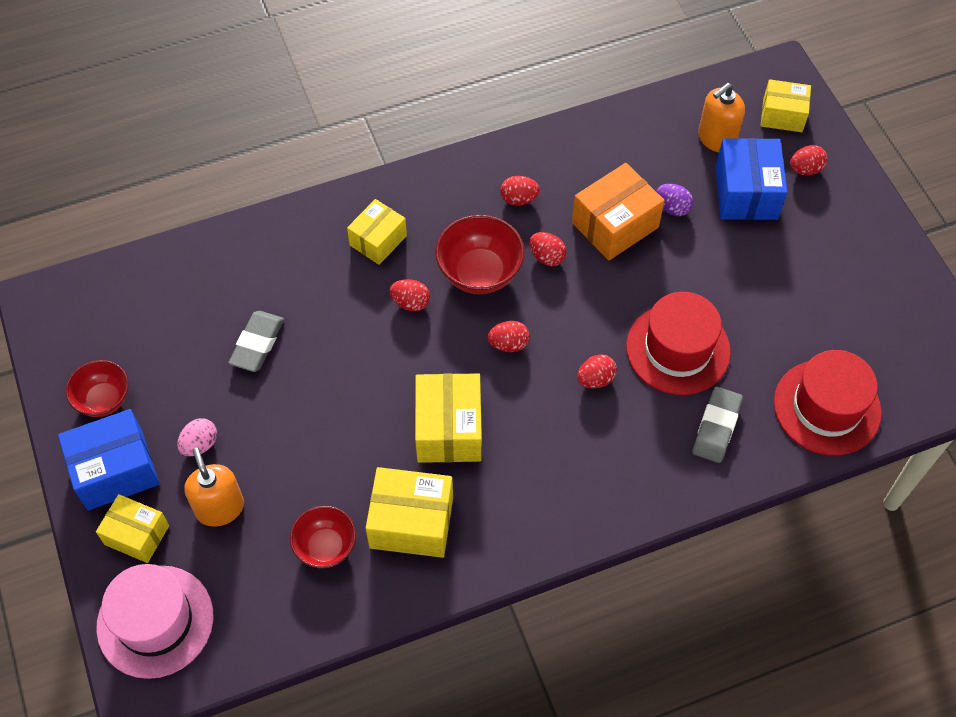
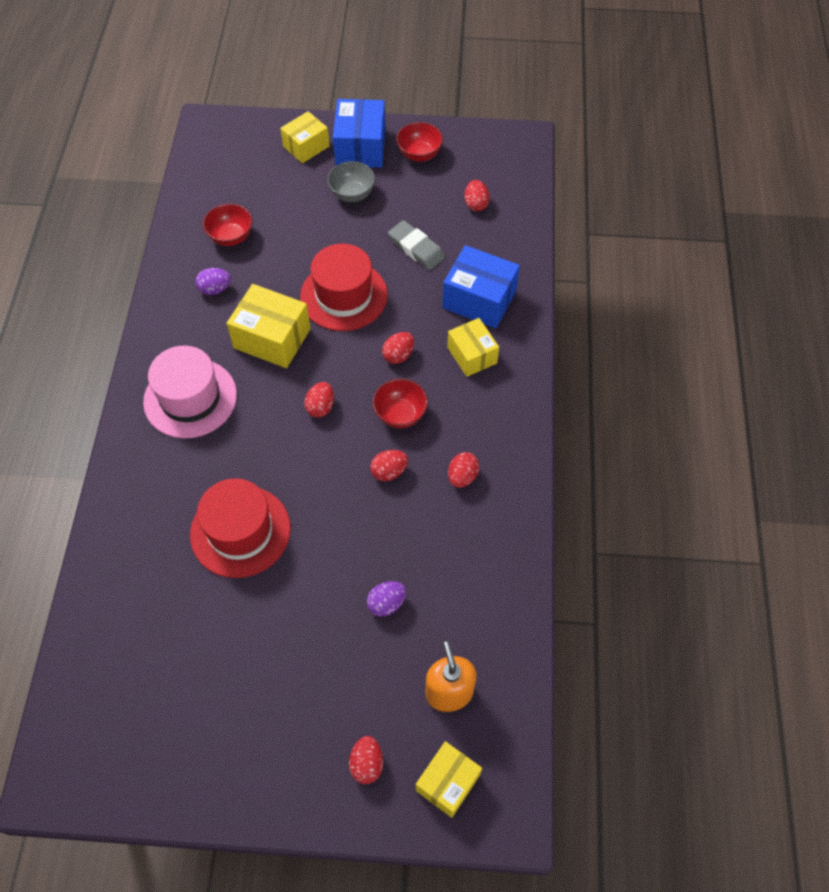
camera: 115 degrees right, 0 degrees up
(155, 621) = (241, 141): pink hat -> pink hat (190, 398)
(200, 444) = (352, 194): pink egg -> grey bowl
(220, 508) = (297, 191): orange soap dispenser -> none
(411, 522) = (215, 289): yellow box -> purple egg
(479, 273) = (400, 414): red bowl -> red bowl, size x0.67
(595, 379) = (251, 455): red egg -> red egg (476, 204)
(615, 225) = (394, 543): orange box -> none
(716, 427) = (153, 523): grey eraser -> none
(746, 193) = (369, 684): blue box -> blue box (479, 299)
(827, 407) = (112, 623): red hat -> red hat (344, 295)

